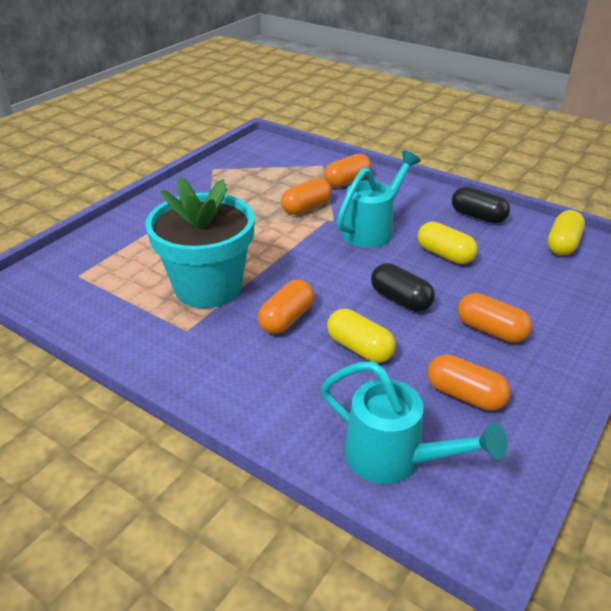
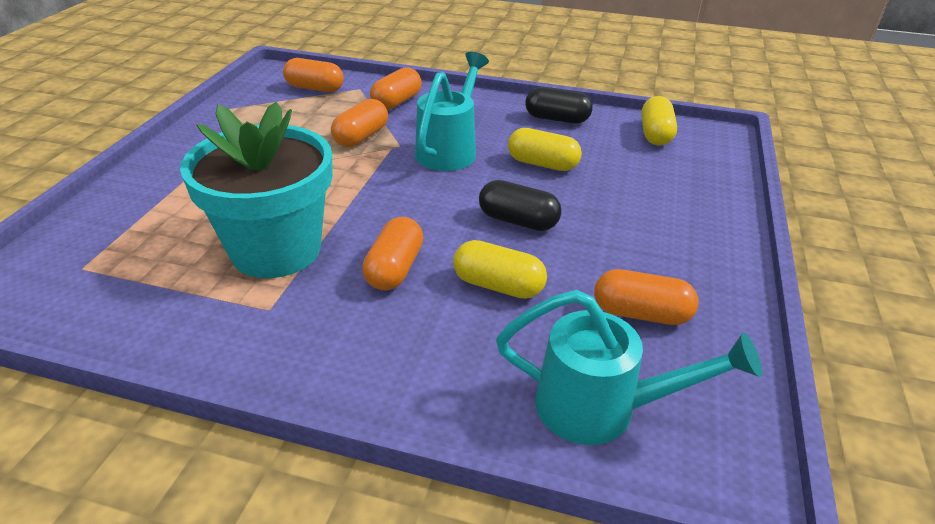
camera: 20 degrees left, 0 degrees up
(491, 330) = (631, 236): orange capsule -> orange capsule (315, 88)

